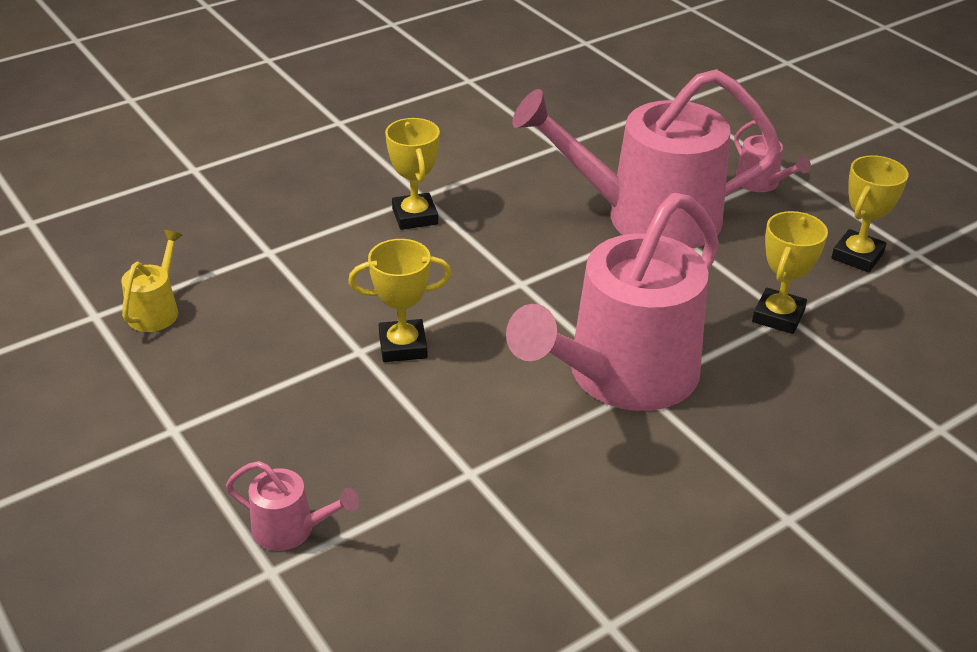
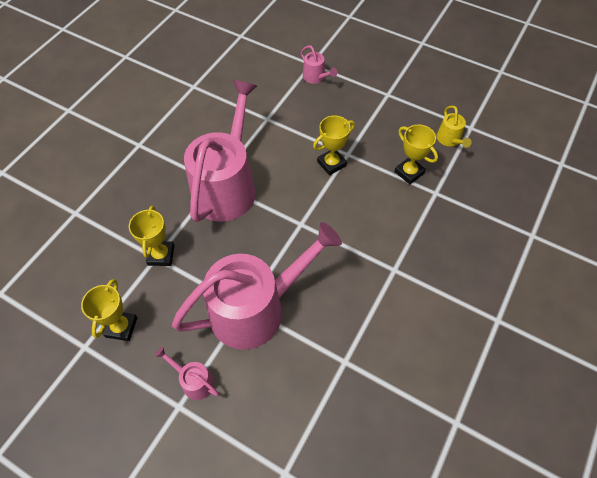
camera: 155 degrees right, 20 degrees up
(290, 529) = (315, 77): pink watering can -> pink watering can turned 120 degrees counterclockwise
(415, 216) = (386, 250): yellow trophy -> yellow trophy (409, 172)

